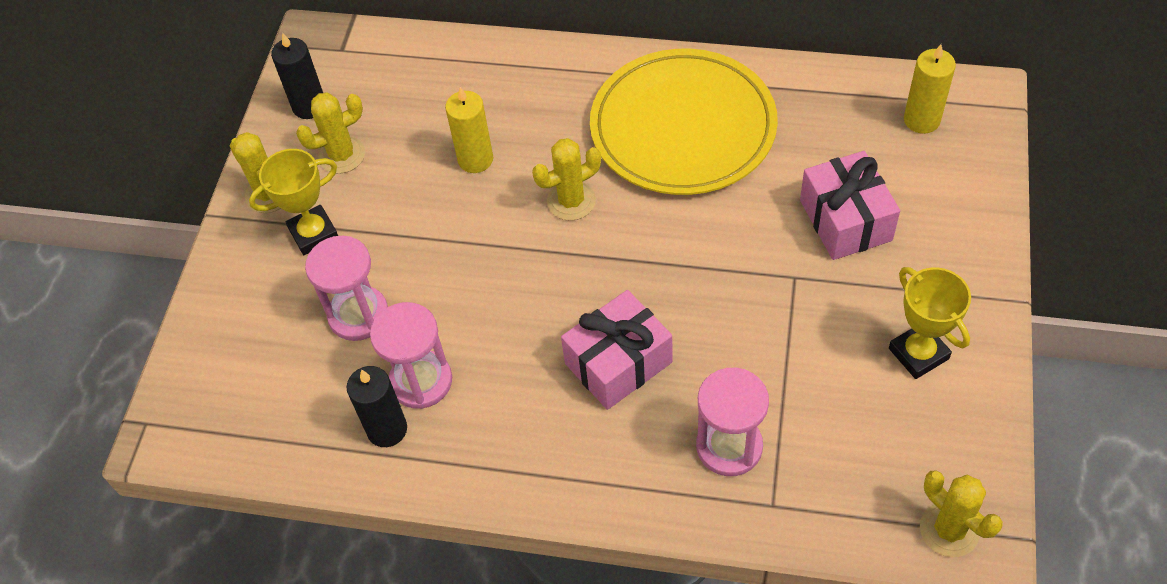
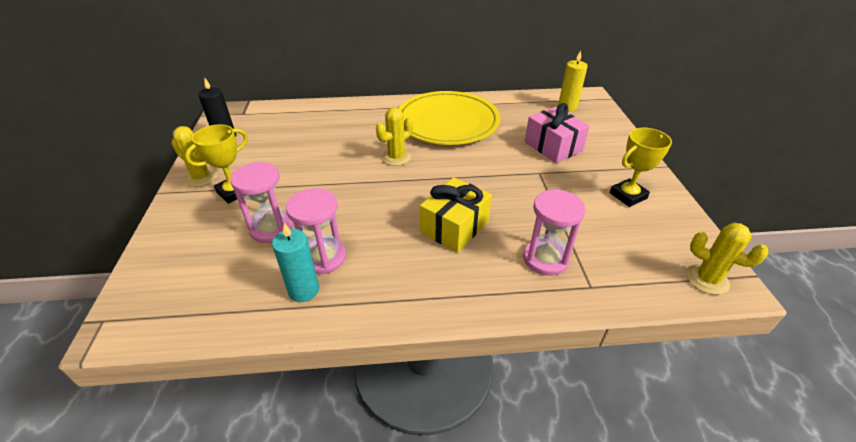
camera: 20 degrees left, 15 degrees down
(342, 155) = (249, 155): yellow cactus -> none
(387, 429) = (304, 290): black candle -> turquoise candle
(475, 159) = (333, 147): yellow candle -> none
(618, 363) = (454, 227): pink gift -> yellow gift
(918, 353) = (628, 195): yellow trophy -> yellow trophy turned 75 degrees counterclockwise

